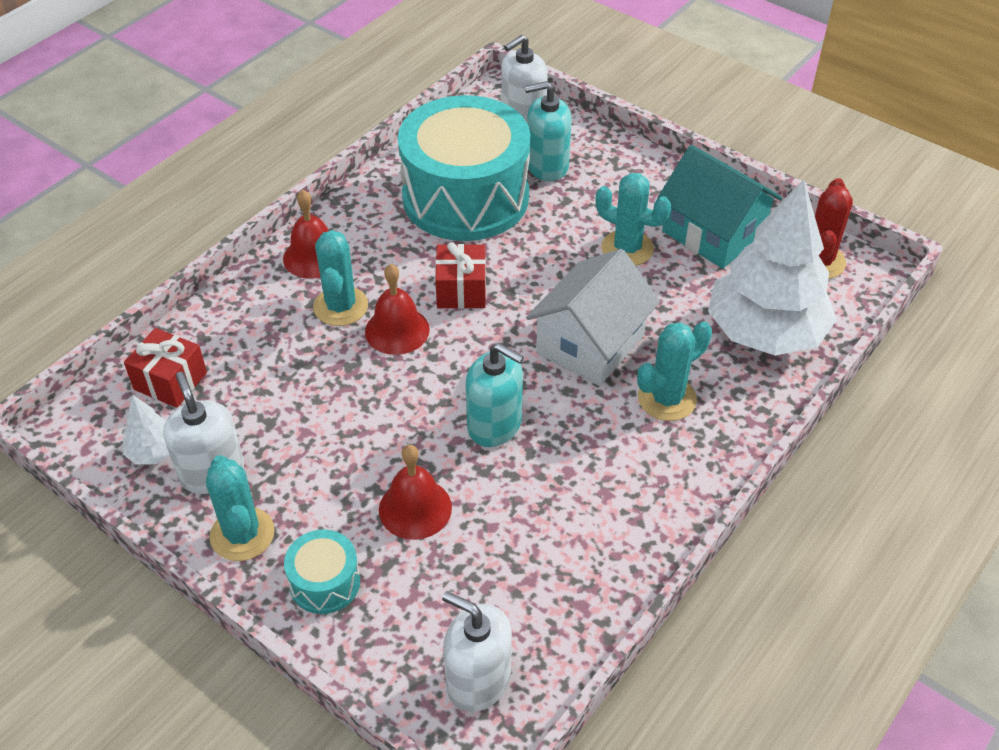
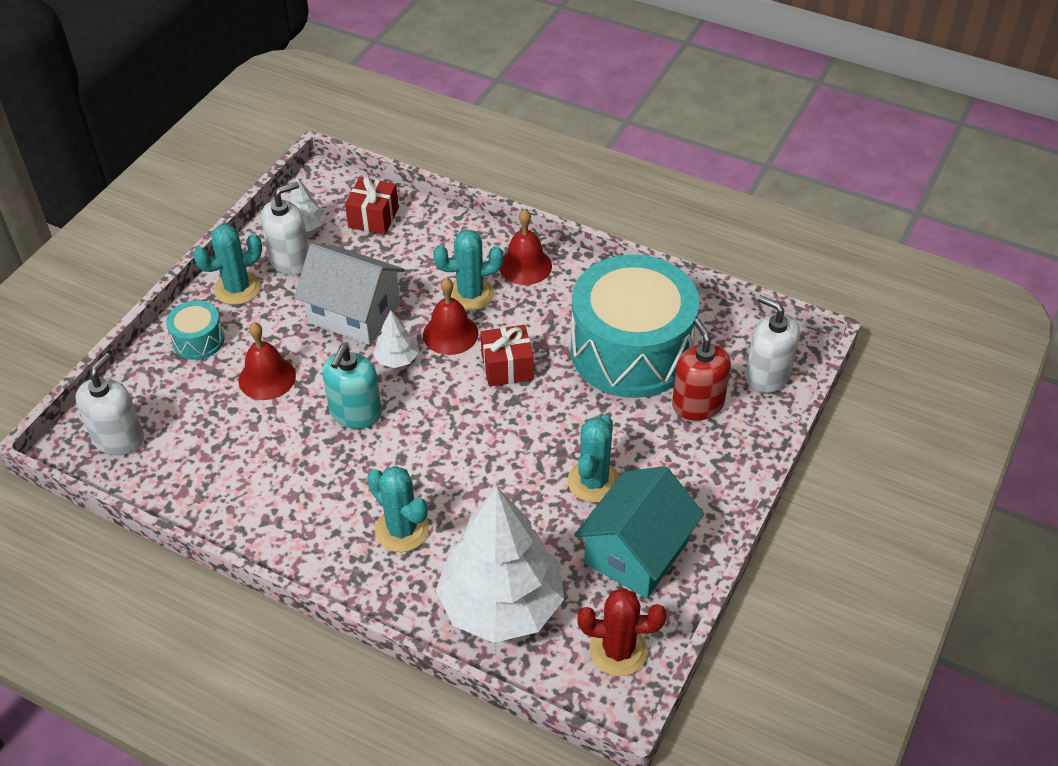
camera: 80 degrees right, 0 degrees up
(421, 381) = (396, 359): none -> white tree
(547, 166) = (697, 404): turquoise soap dispenser -> red soap dispenser
(590, 344) = (459, 466): white house -> white house (354, 313)

